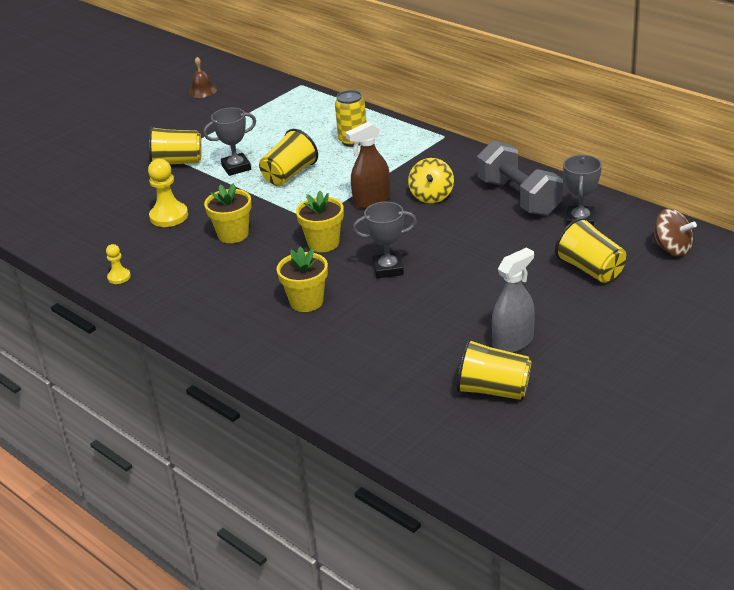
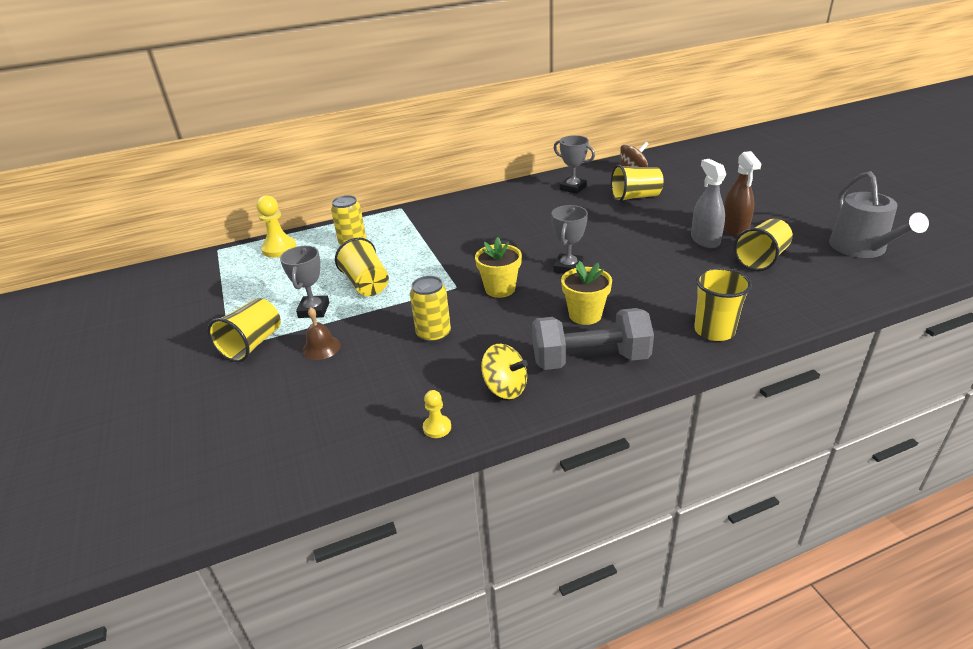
camera: 65 degrees left, 0 degrees up
(169, 216) = (353, 369): yellow pawn -> yellow pawn (279, 249)
(202, 91) = (133, 303): brown bell -> brown bell (321, 347)
(233, 234) = (433, 334): yellow flower pot -> yellow can
(321, 382) = (714, 331): none -> yellow cup
(372, 201) = (459, 254): brown spray bottle -> brown spray bottle (734, 229)
(431, 196) = (481, 229): yellow spinning top -> yellow spinning top (505, 388)
(519, 197) = (521, 200): grey dumbbell -> grey dumbbell (590, 360)
(578, 466) = (861, 248): none -> grey watering can

